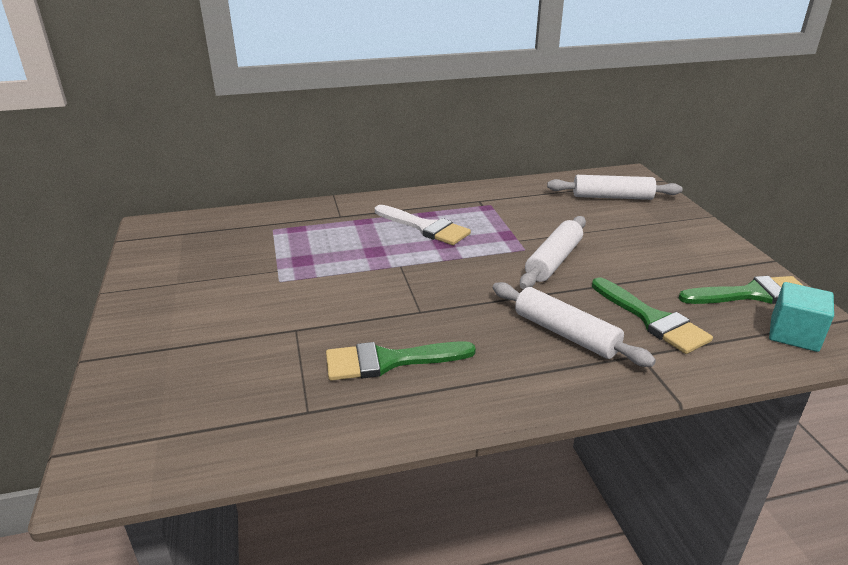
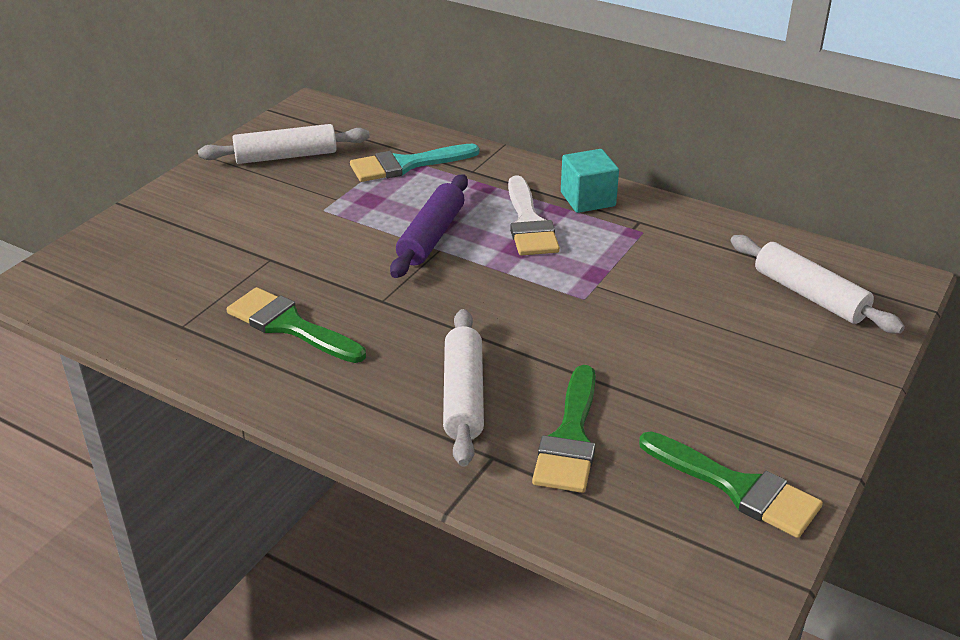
camera: 45 degrees right, 5 degrees up
(290, 230) = (406, 165): none -> turquoise brush
(382, 261) = (431, 236): none -> purple rolling pin
(553, 261) = (589, 326): white rolling pin -> white rolling pin (286, 156)
(794, 334) = (690, 550): turquoise cube -> turquoise cube (588, 199)

